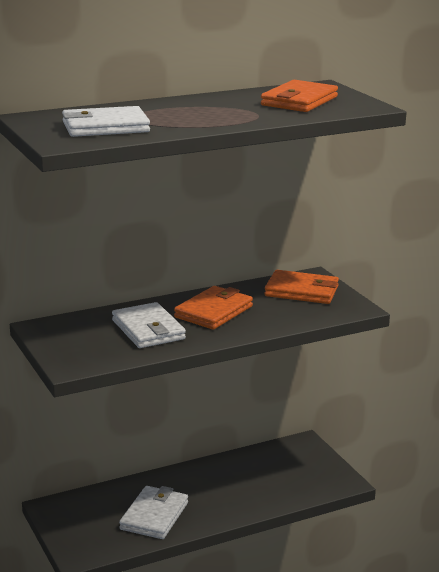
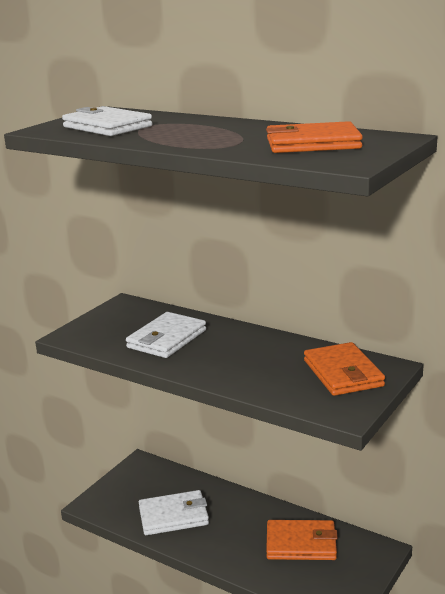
camera: 60 degrees right, 0 degrees up
(214, 312) = (237, 351): orange wallet -> orange wallet (301, 543)

